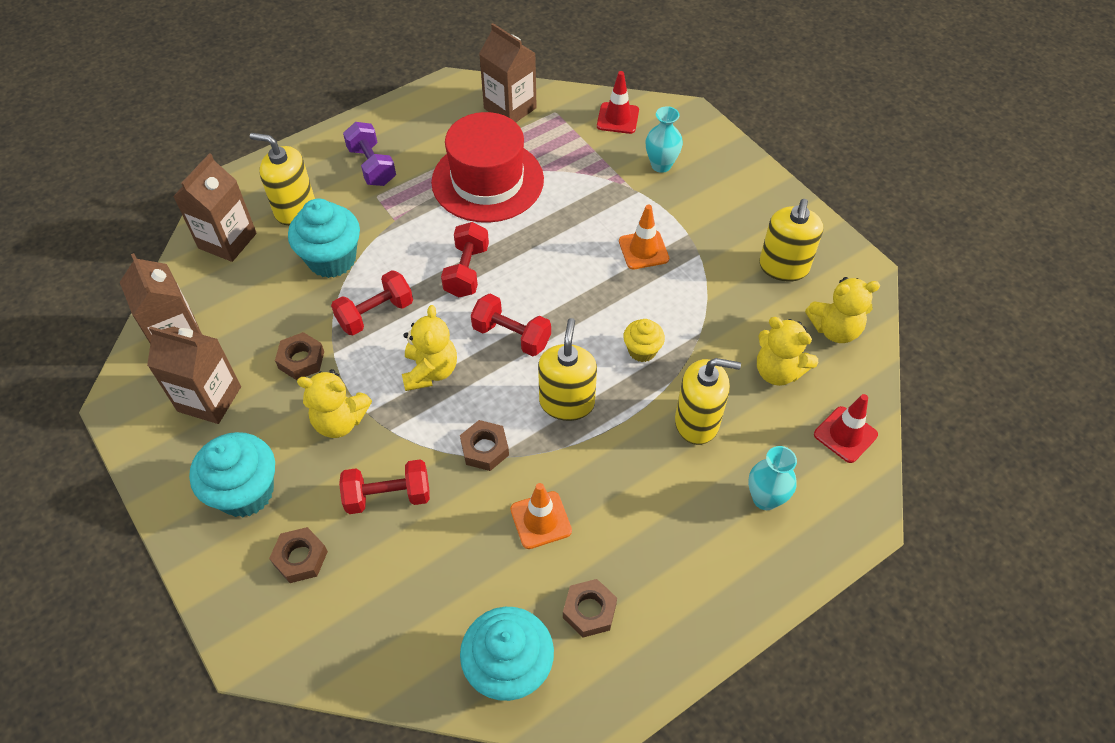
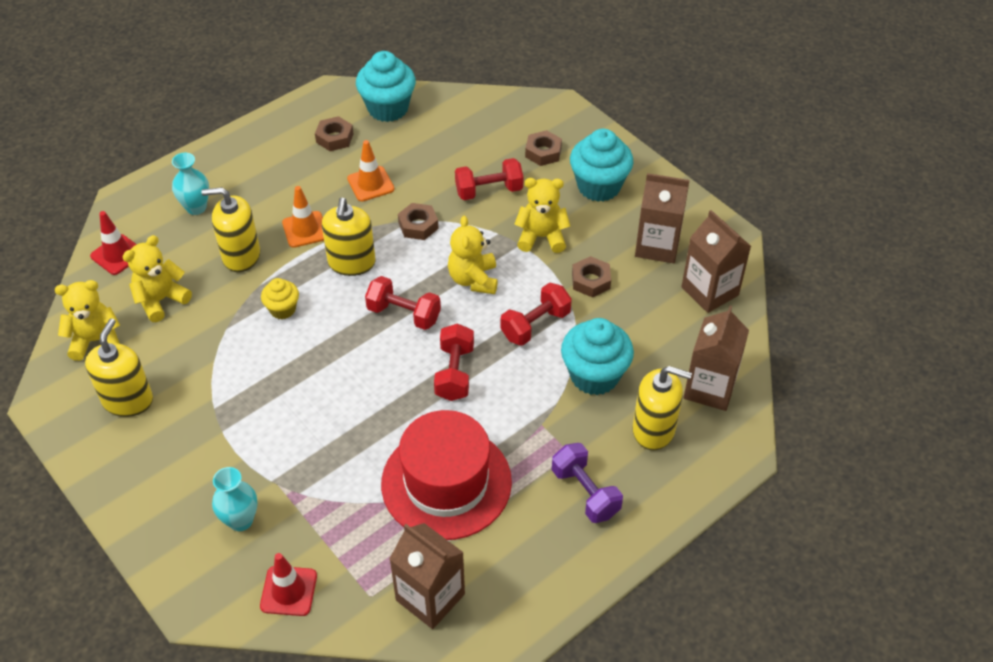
camera: 175 degrees right, 5 degrees down
(643, 250) = (272, 409): orange traffic cone -> orange traffic cone (305, 229)
(778, 371) = (161, 300): yellow teddy bear -> yellow teddy bear turned 75 degrees counterclockwise

